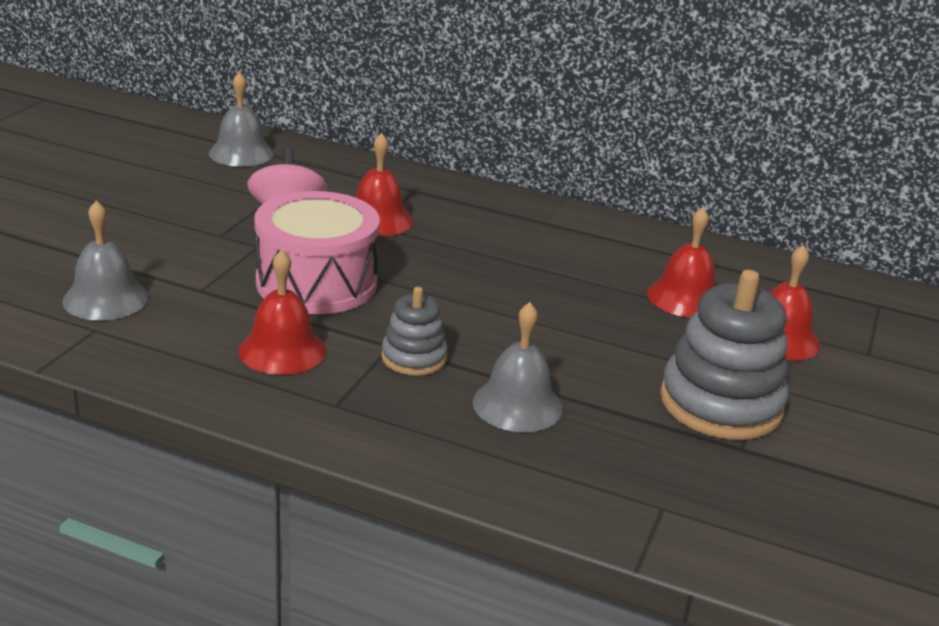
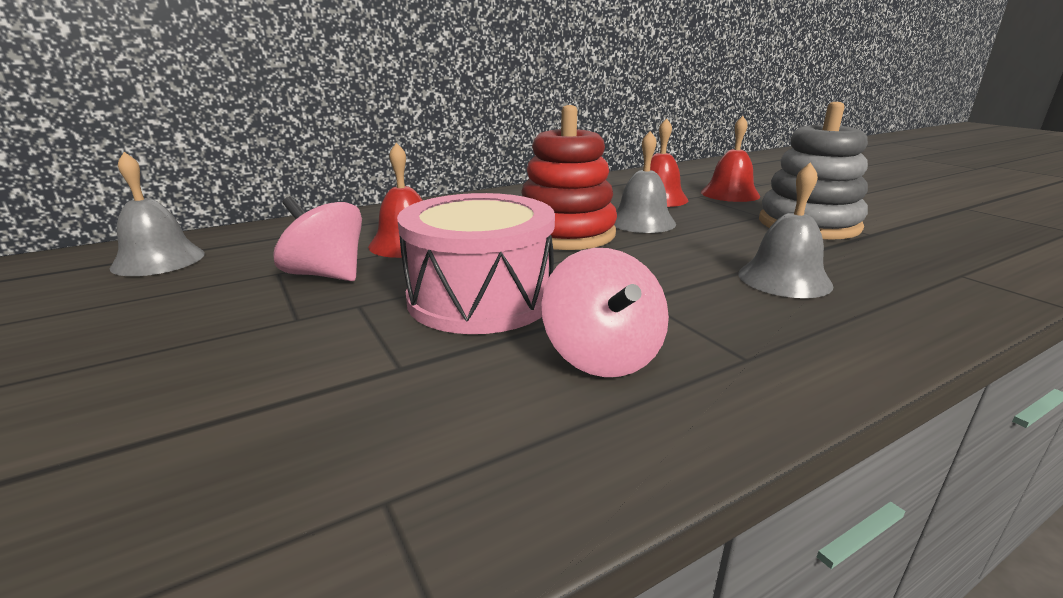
camera: 50 degrees left, 5 degrees down
(105, 299) = (308, 457): grey bell -> grey bell (641, 222)
(282, 350) = (602, 356): red bell -> pink spinning top
(414, 358) = (674, 295): grey stacking toy -> none
(495, 277) = (565, 233): none -> red stacking toy

